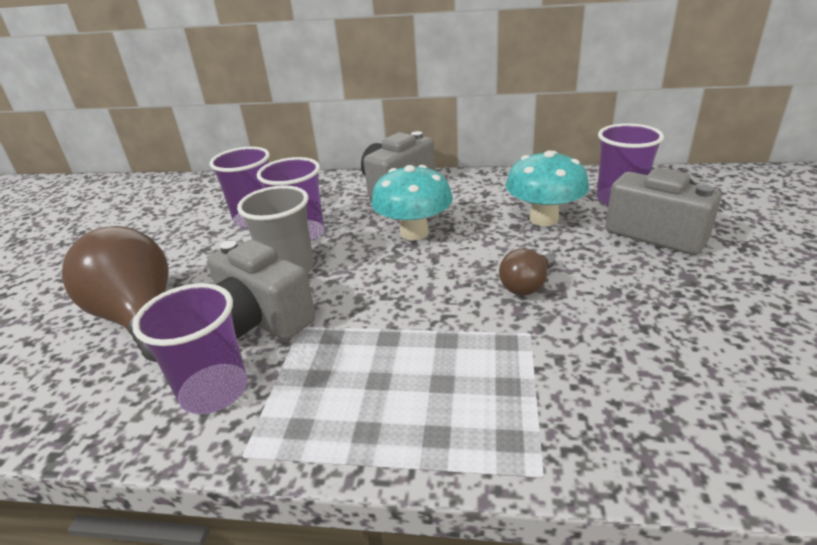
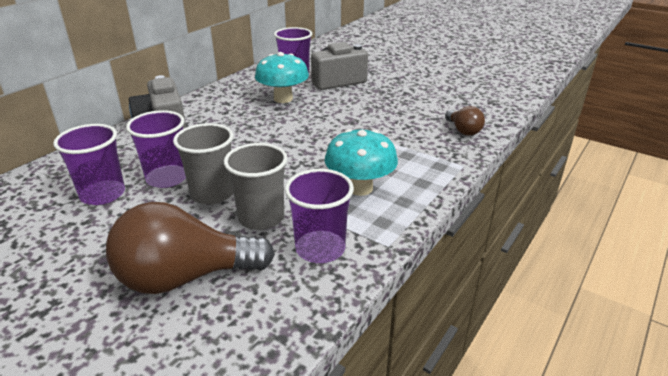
camera: 65 degrees left, 0 degrees up
(259, 319) = (261, 217): grey camera -> grey cup
(414, 233) = (237, 138): turquoise mushroom -> turquoise mushroom (360, 188)
(527, 285) = (337, 125): brown light bulb -> brown light bulb (463, 130)

